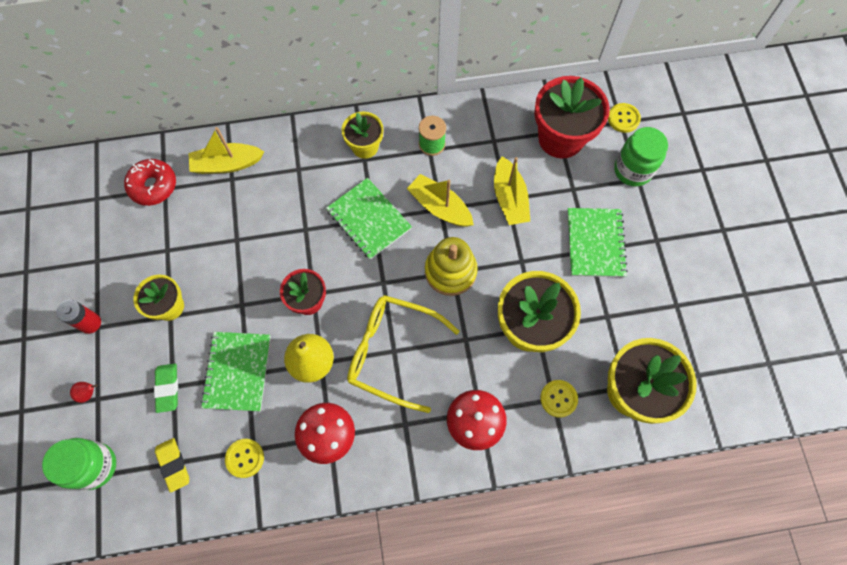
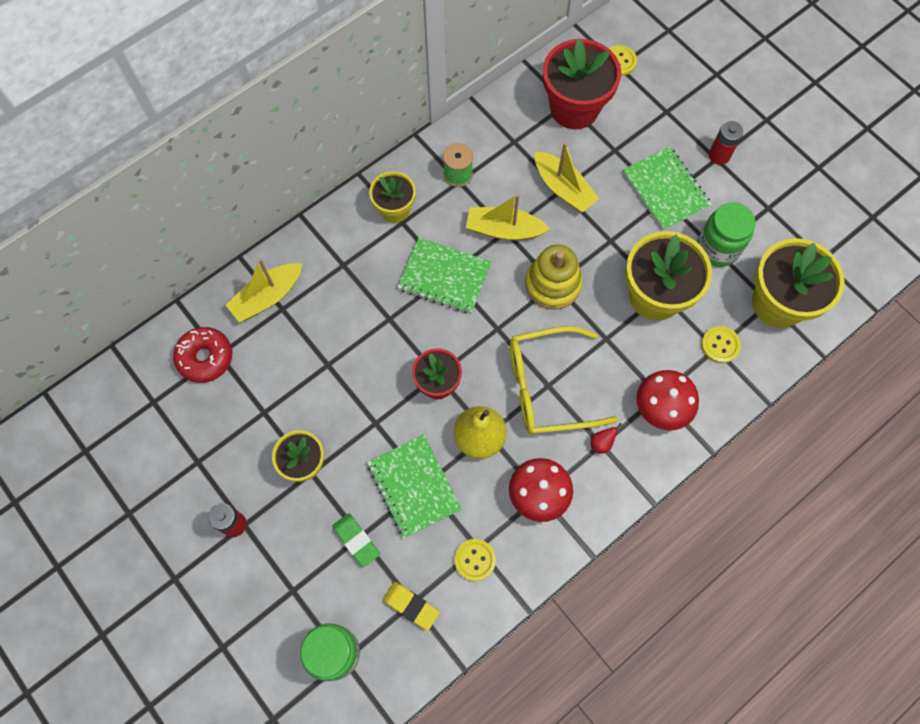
camera: 30 degrees left, 0 degrees up
(88, 393) = (280, 590): red pear -> red pear (601, 443)
(632, 170) = (657, 105): green jar -> green jar (717, 248)
(660, 238) = (719, 155): none -> red battery

